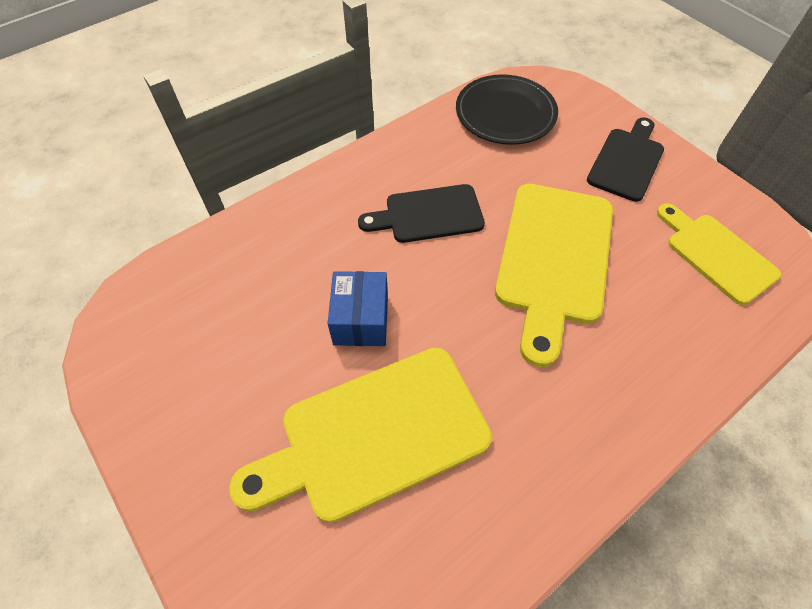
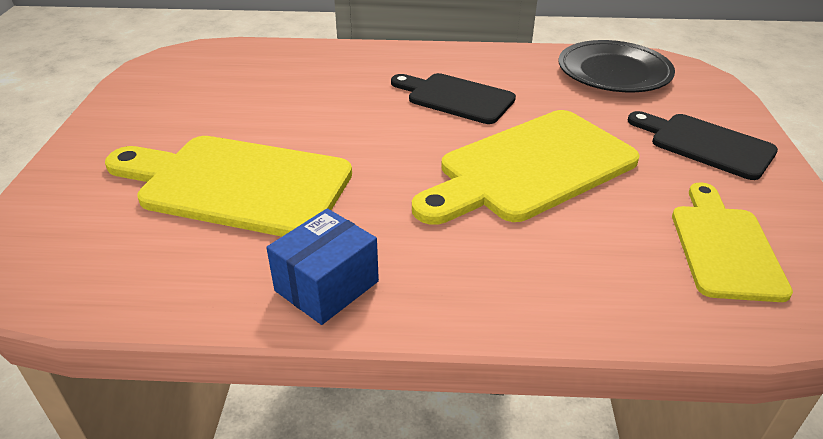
camera: 40 degrees right, 20 degrees down
(361, 320) = (319, 126): blue box -> blue box (327, 286)
(627, 161) = (705, 144): black cutting board -> black cutting board turned 120 degrees counterclockwise

